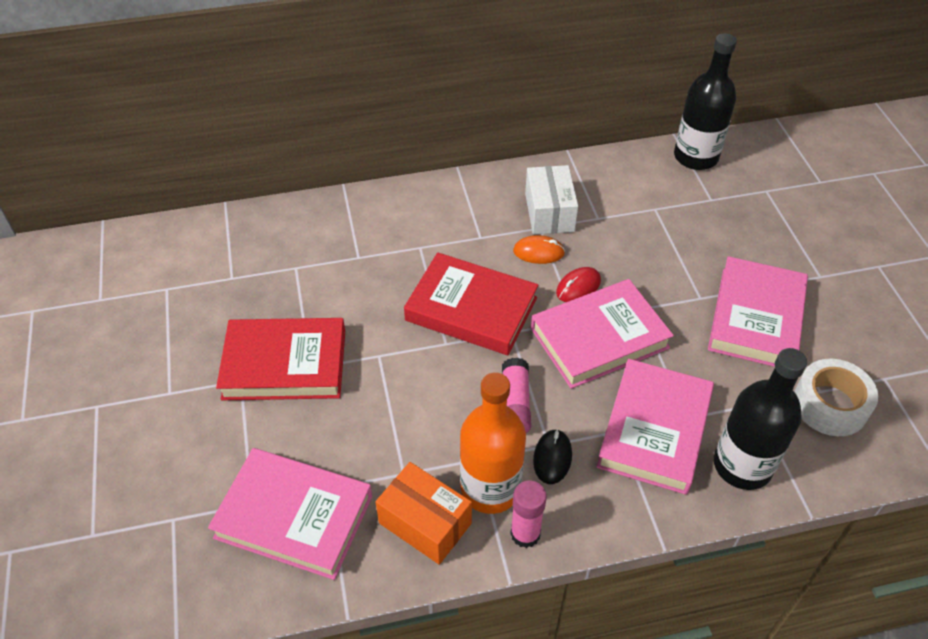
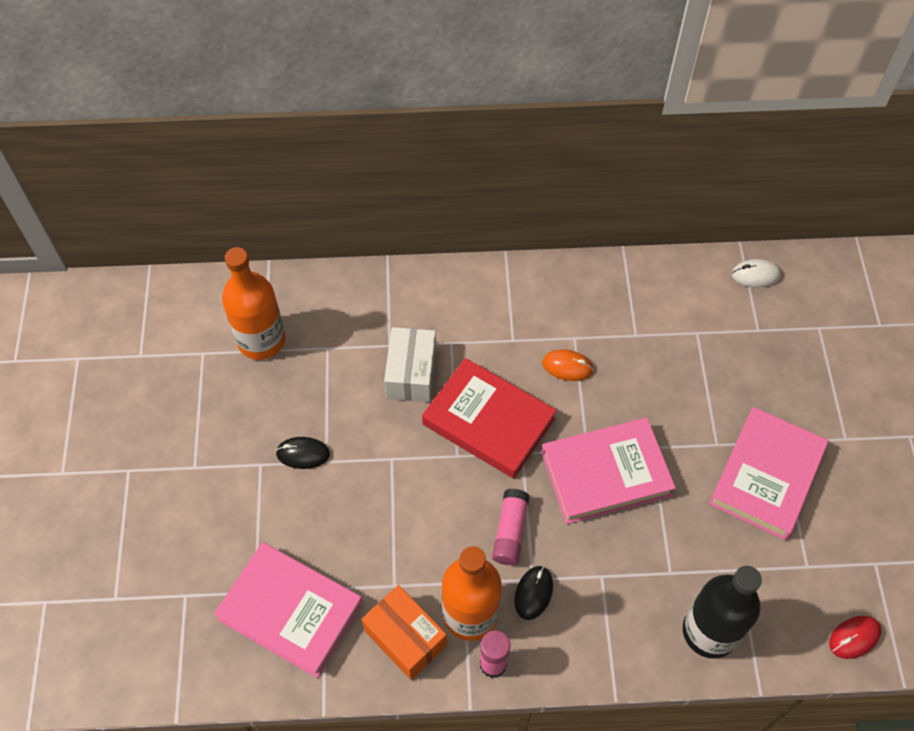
camera: 10 degrees right, 10 degrees up
(226, 269) = (261, 340): none -> orange bottle
(285, 364) = (303, 454): red book -> black mouse
(549, 212) = (588, 321): white box -> white box (411, 373)
(578, 287) = (598, 413): red mouse -> red mouse (854, 637)
(654, 430) = (635, 581): pink book -> none
(695, 157) = (755, 275): black bottle -> white mouse
(830, 405) = (812, 583): white tape -> none

